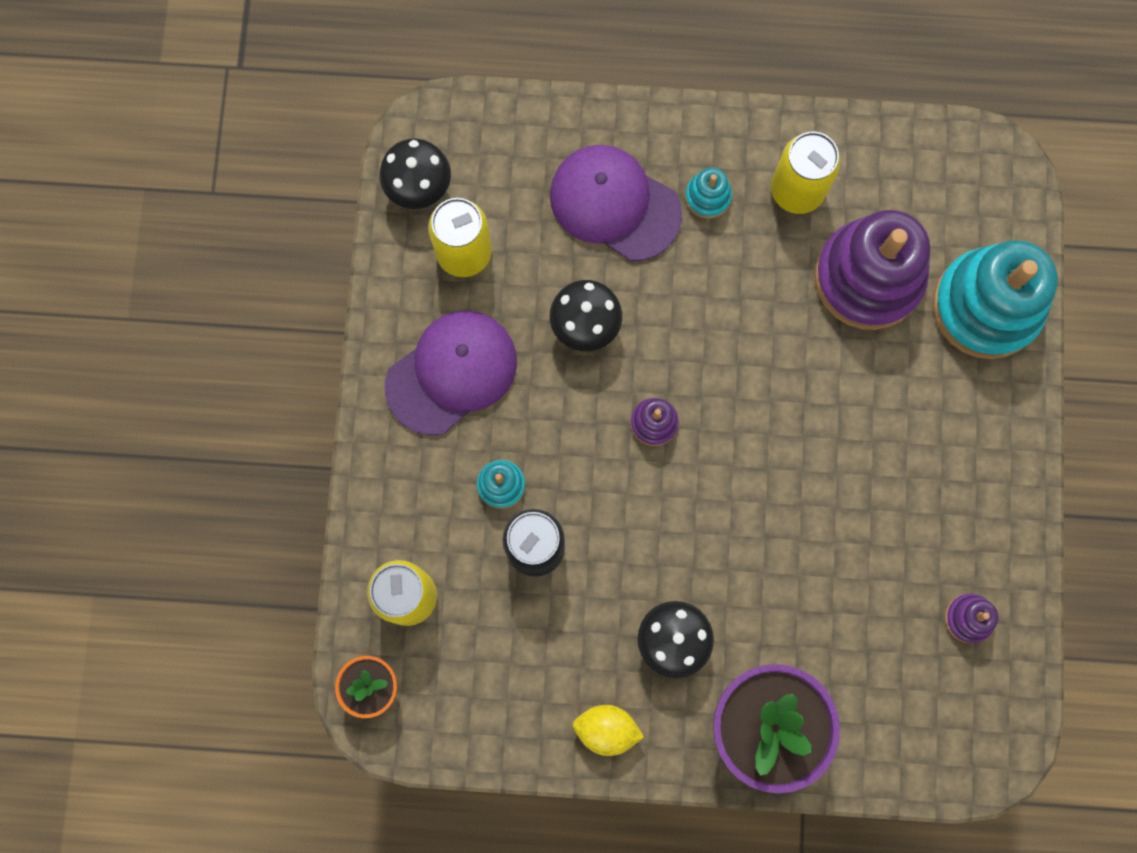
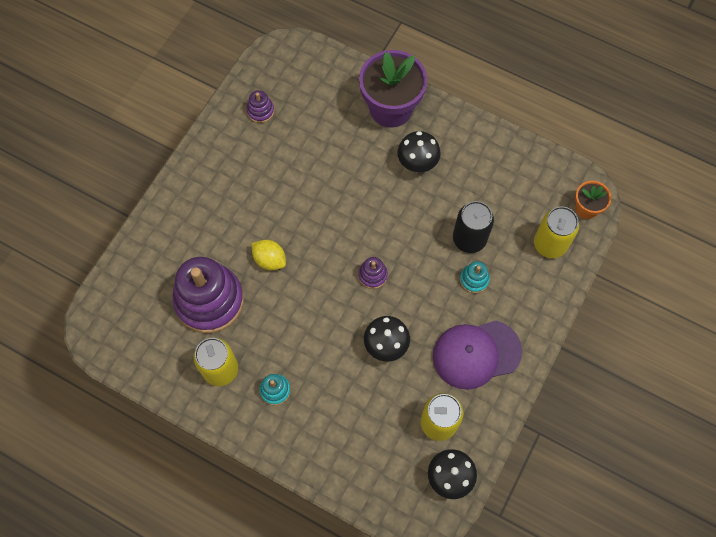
camera: 155 degrees left, 10 degrees down
(606, 729) = (471, 138): yellow lemon -> yellow lemon (270, 260)
(614, 204) = (333, 411): purple cap -> none
(986, 306) = (154, 255): turquoise stacking toy -> none

